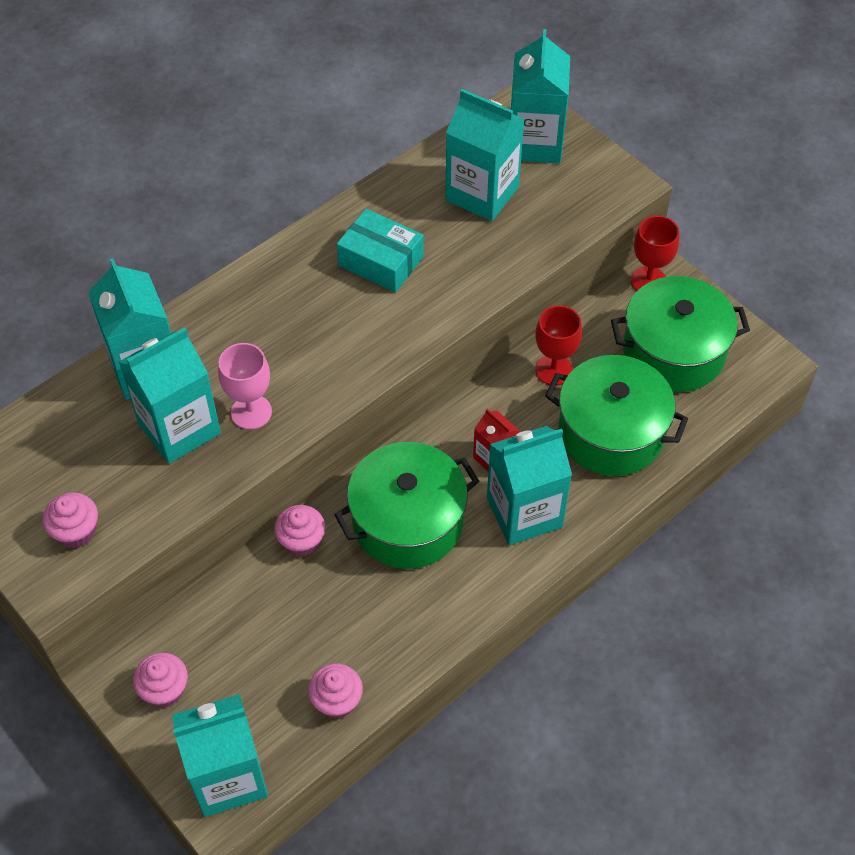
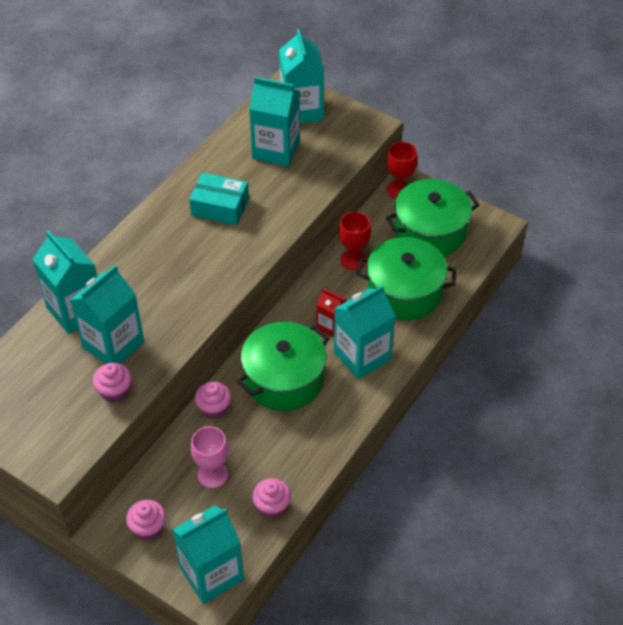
camera: 15 degrees left, 5 degrees down
(76, 532) = (62, 428): pink cupcake -> pink cupcake (115, 391)
(251, 412) = (161, 323): pink goblet -> pink goblet (212, 474)

